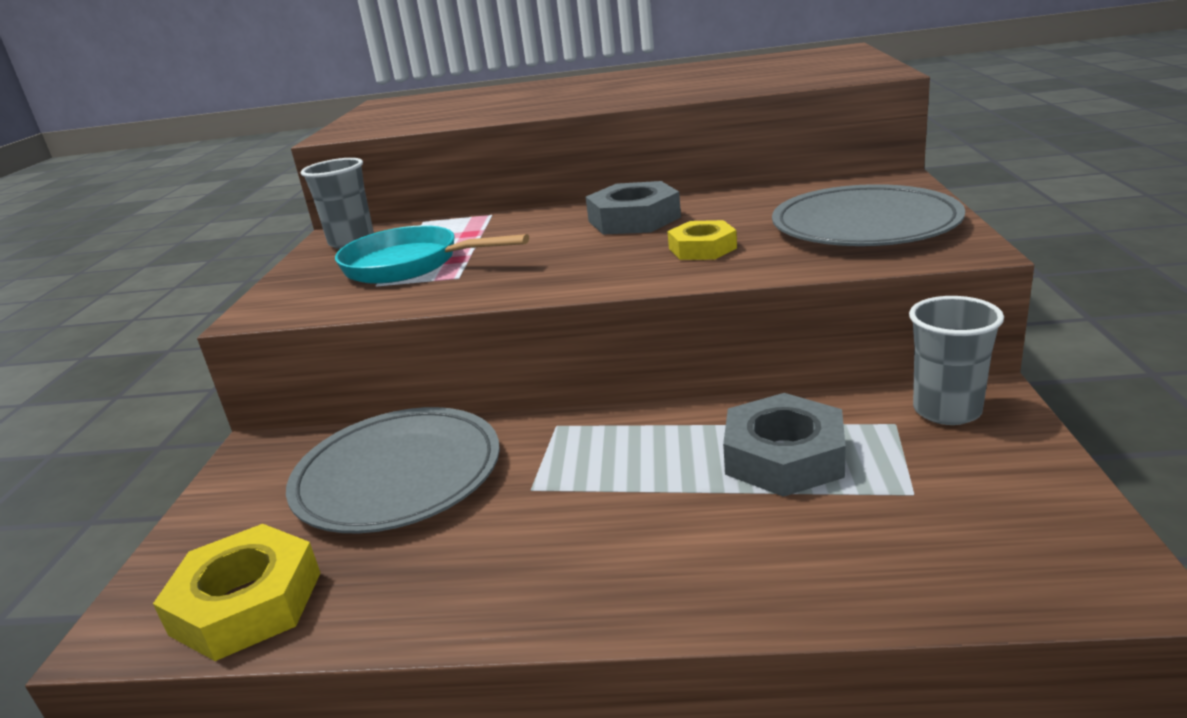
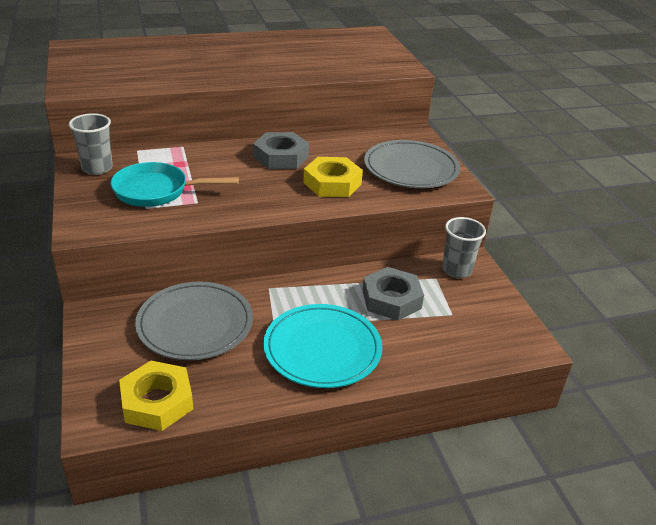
camera: 25 degrees left, 10 degrees up
(600, 538) = (322, 349): none -> turquoise plate
(702, 248) = (332, 183): yellow nut -> yellow nut, size x1.55

